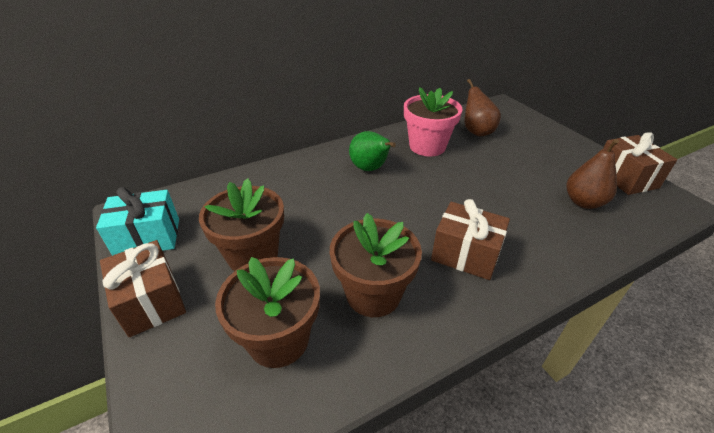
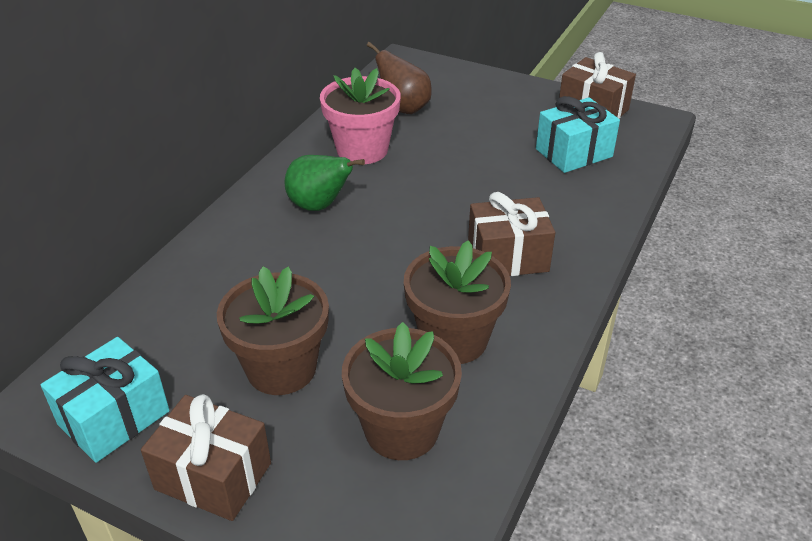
camera: 35 degrees left, 0 degrees up
(583, 202) = (574, 153): brown pear -> turquoise gift

